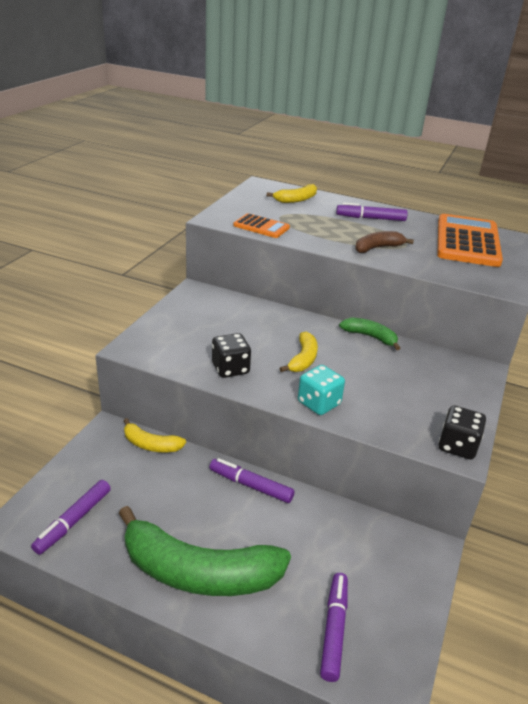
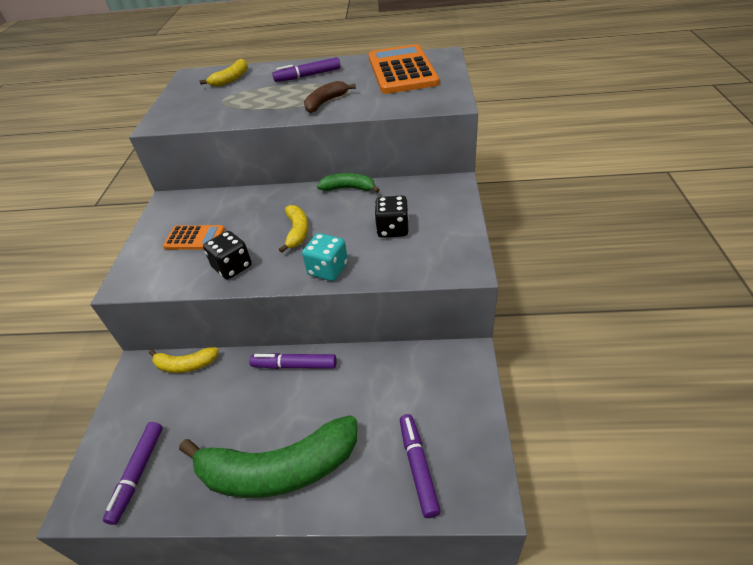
camera: 15 degrees left, 10 degrees up
(261, 227) = (207, 117): orange calculator -> orange calculator (194, 238)
(457, 446) = (462, 262): black dice -> black dice (392, 229)

